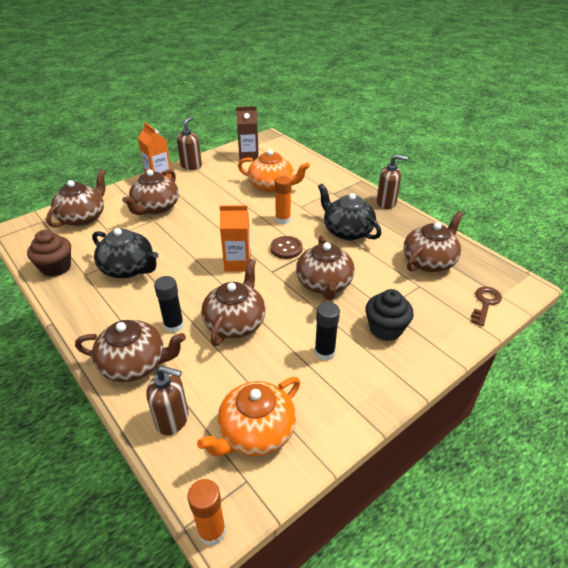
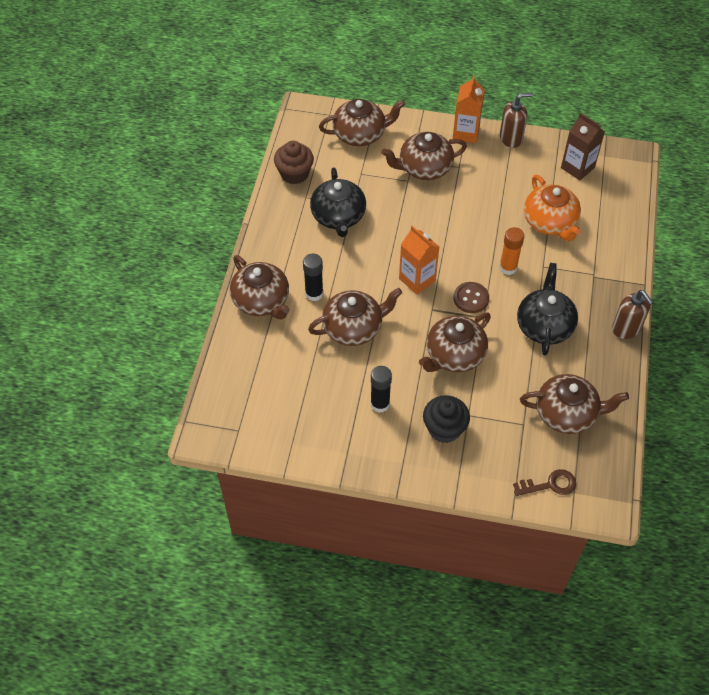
camera: 50 degrees right, 15 degrees up
(172, 419) = (242, 358): brown soap dispenser -> none
(212, 531) = (194, 436): orange glue stick -> none
(256, 432) = (275, 410): orange teapot -> none

